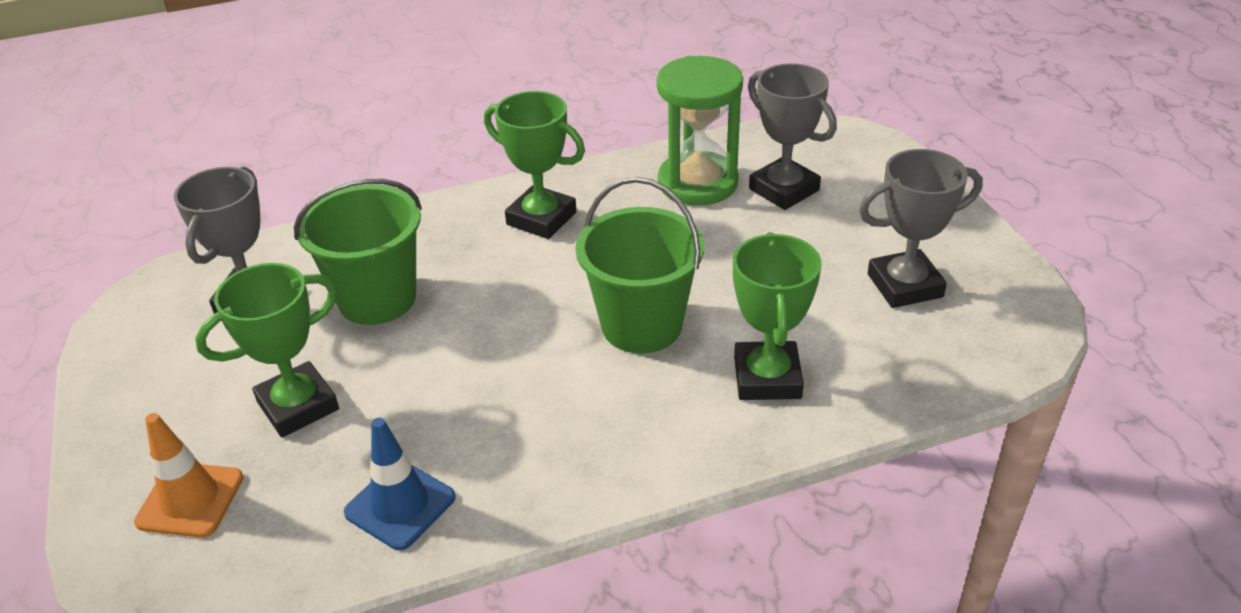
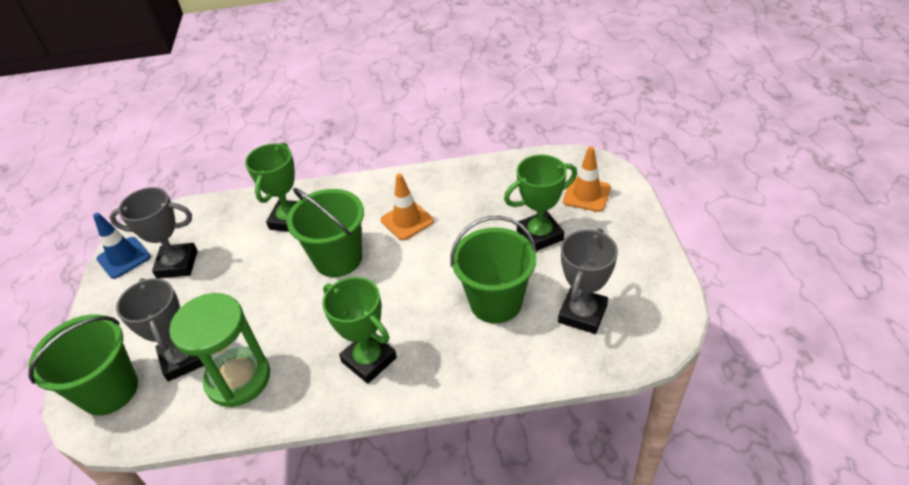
camera: 165 degrees left, 5 degrees up
(400, 505) = (485, 182): blue traffic cone -> blue traffic cone (124, 258)
(544, 403) = (407, 220): none -> orange traffic cone
(846, 155) = (109, 390): none -> green bucket

